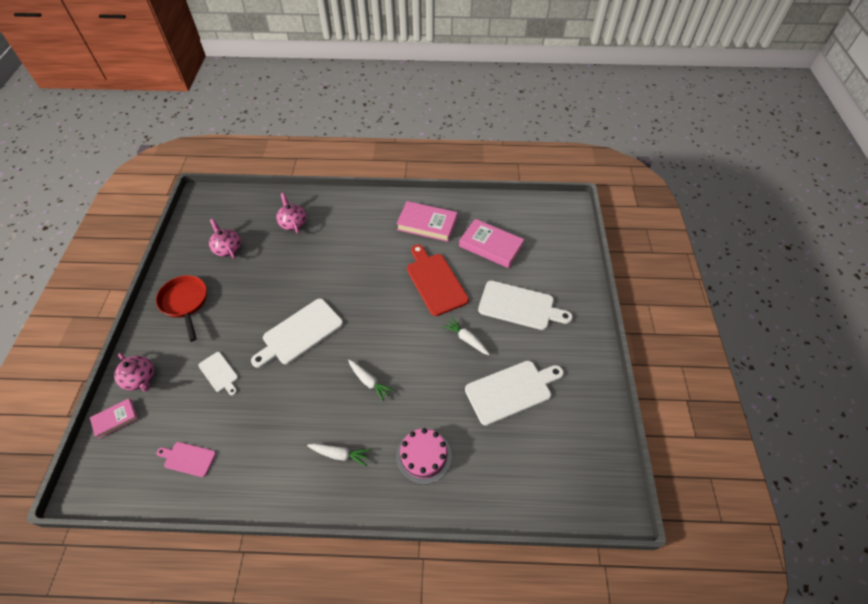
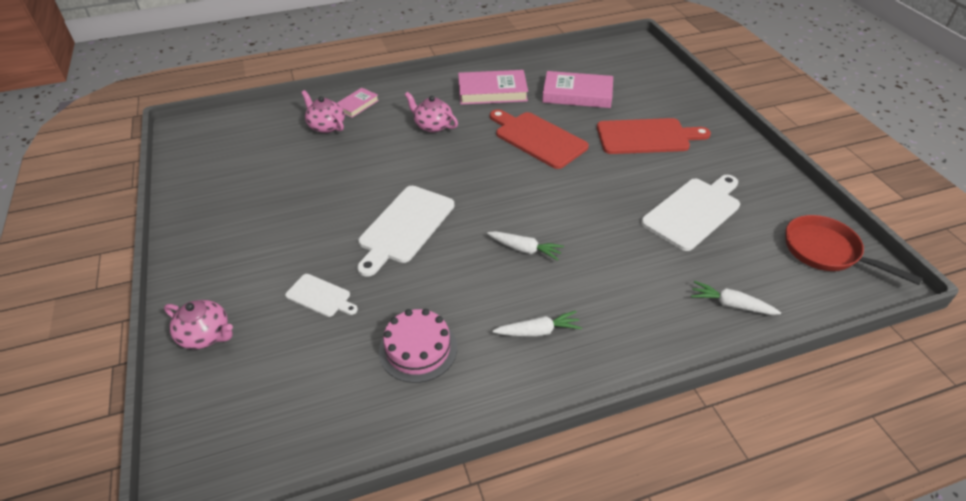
camera: 20 degrees left, 10 degrees down
(115, 419) = (193, 392): pink book -> pink book (357, 105)
(185, 303) = (226, 237): red pan -> red pan (826, 252)
(188, 458) = (332, 402): pink cutting board -> none
(227, 248) = (253, 169): pink teapot -> pink teapot (432, 125)
(423, 456) = (640, 301): pink cake -> pink cake (418, 349)
(466, 339) = (610, 180): white carrot -> white carrot (731, 305)
(519, 306) = (646, 137): white cutting board -> red cutting board

